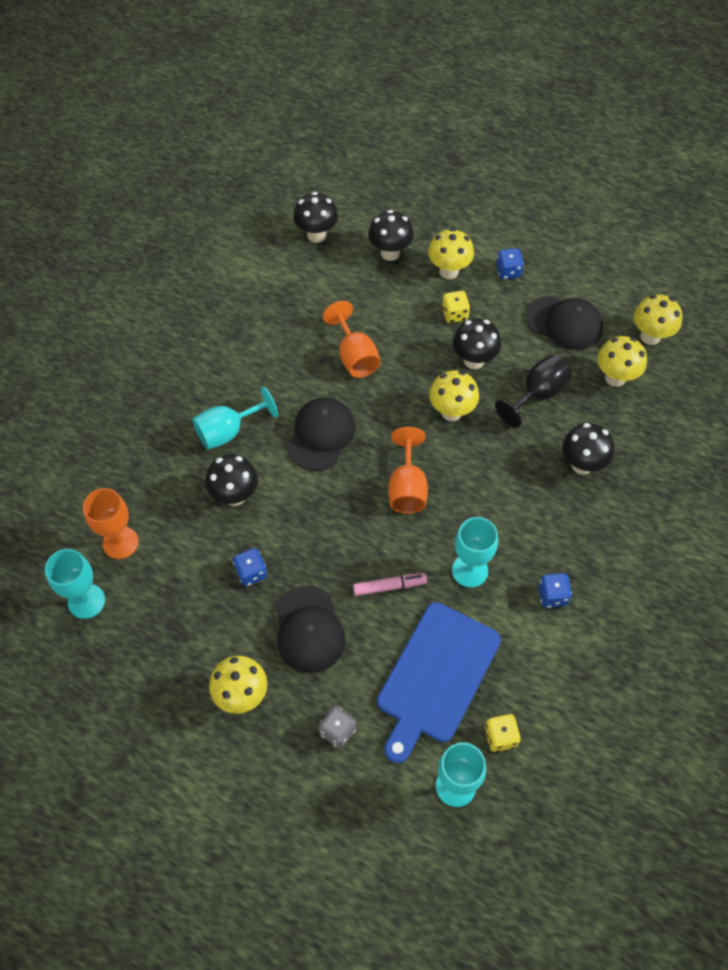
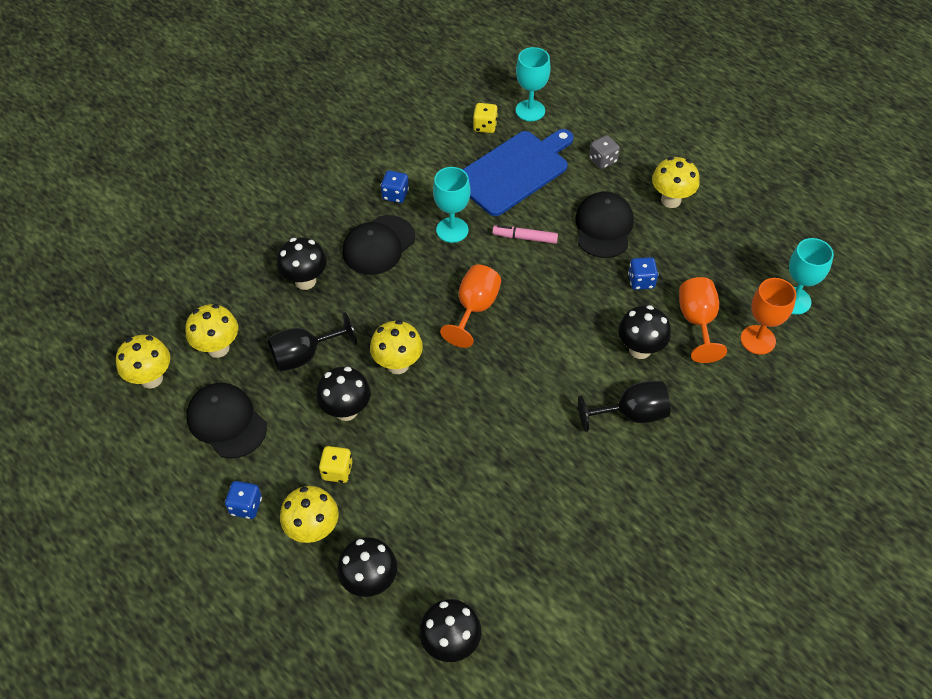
camera: 160 degrees left, 5 degrees down
(228, 431) = (631, 414): turquoise goblet -> black goblet
(321, 435) = (537, 381): black cap -> black cap (378, 245)
(354, 356) = (470, 456): orange goblet -> orange goblet (697, 322)

